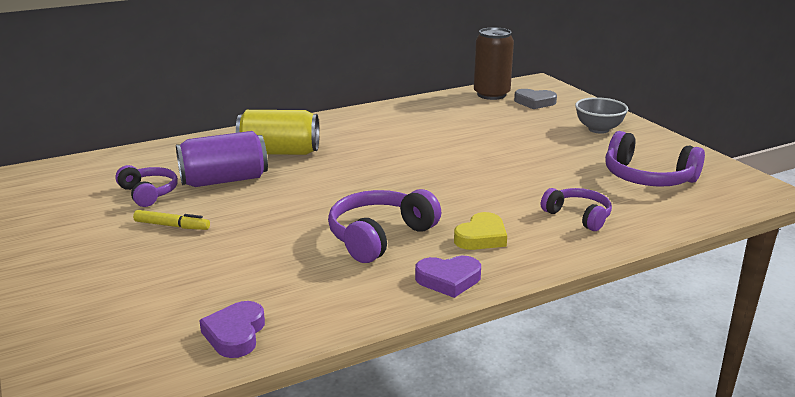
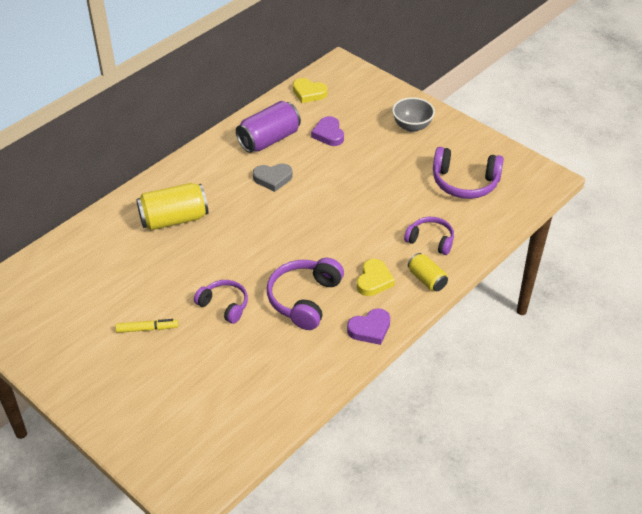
camera: 20 degrees left, 20 degrees up
(148, 193) = (102, 297): purple headphones -> purple headphones (224, 305)
(224, 180) = (152, 266): purple can -> purple can (269, 139)
(235, 334) = (260, 416): purple heart -> purple heart (328, 134)
(491, 94) = (309, 93): brown can -> yellow heart
(534, 102) = (349, 97): grey heart -> grey heart (273, 179)
(555, 249) = (427, 279): none -> yellow can

